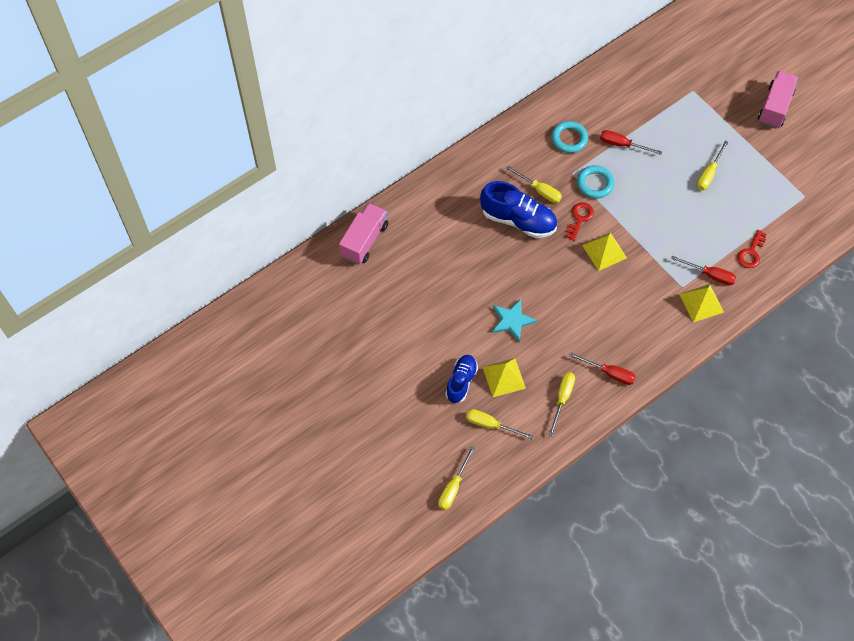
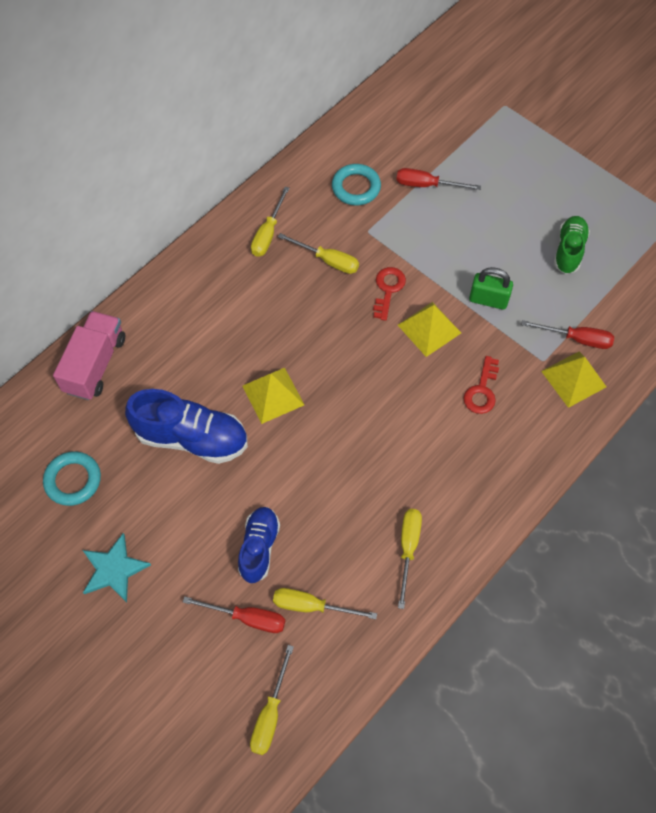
camera: 10 degrees left, 0 degrees up
(503, 377) = (319, 531): yellow pyramid -> yellow pyramid (273, 395)
(512, 320) = (318, 446): turquoise star -> turquoise star (114, 569)
(518, 220) = (305, 304): blue shoe -> blue shoe (192, 438)
(595, 184) = (400, 240): turquoise ring -> turquoise ring (73, 480)
(609, 373) = (467, 499): red screwdriver -> red screwdriver (247, 618)
(651, 237) = (488, 300): none -> green padlock
(709, 174) = (547, 206): yellow screwdriver -> yellow screwdriver (268, 233)
(718, 210) = (569, 250): none -> green shoe
(751, 253) = (624, 301): red key -> red key (482, 390)
(775, 107) = (612, 111): pink truck -> none

